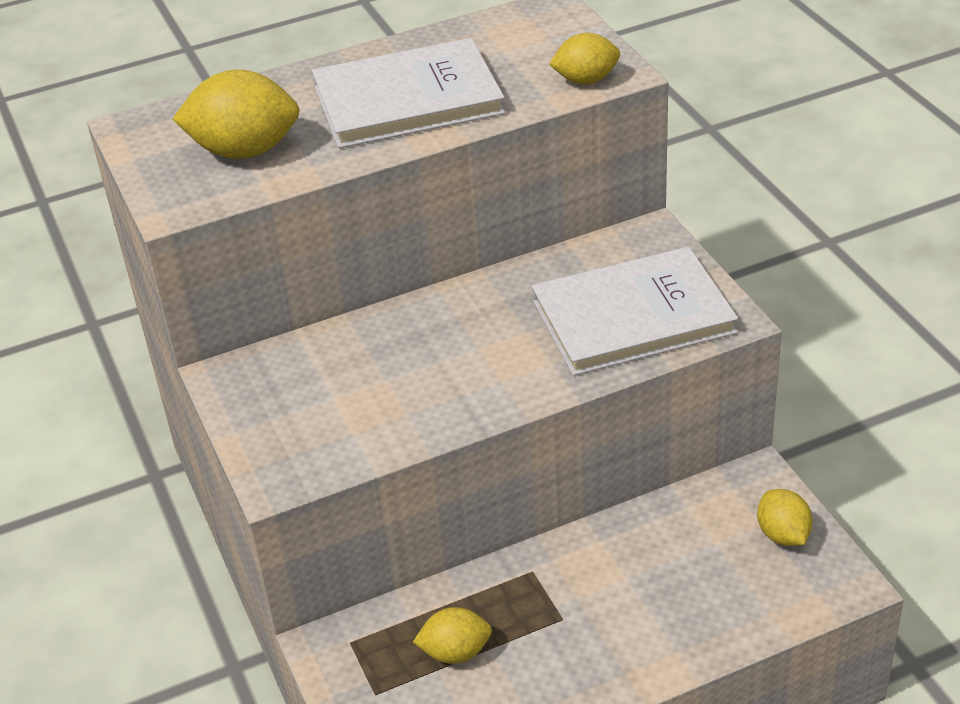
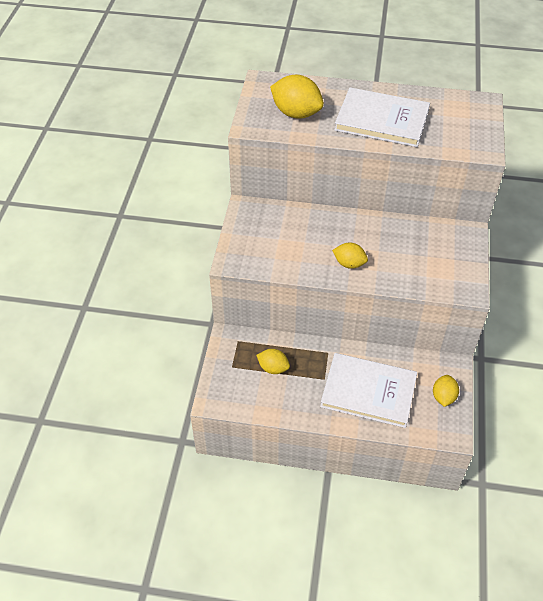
camera: 30 degrees right, 10 degrees up
(586, 80) = (467, 147): yellow lemon -> yellow lemon (349, 264)
(632, 316) = (428, 267): white book -> white book (368, 391)

